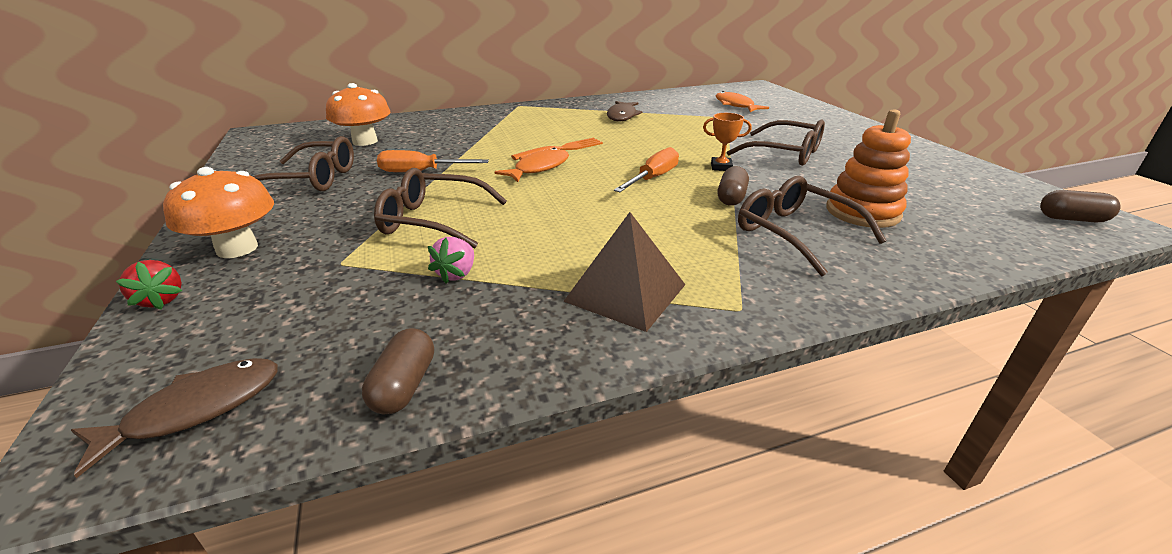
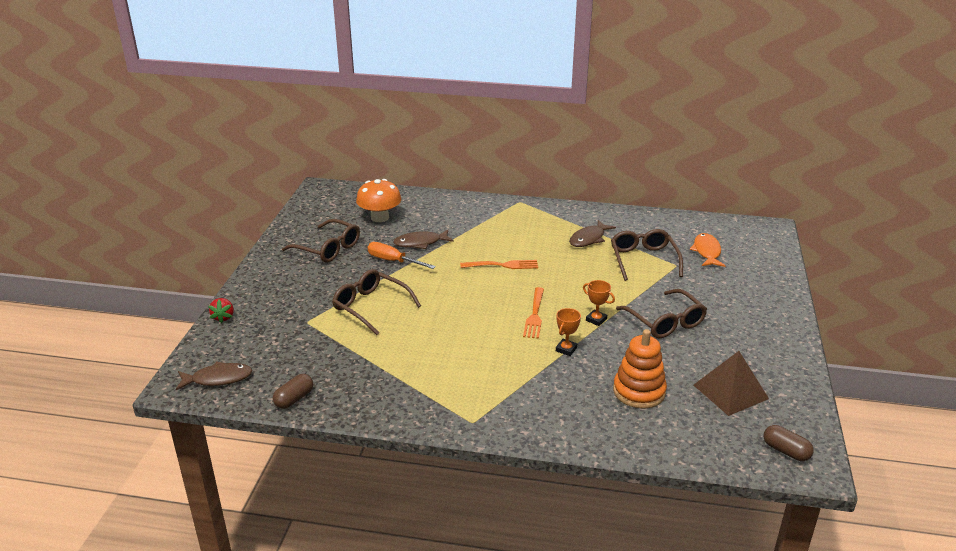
camera: 30 degrees right, 0 degrees up
(237, 248) = (266, 294): orange mushroom -> none
(441, 151) = (420, 243): none -> brown fish
(456, 274) = (355, 349): pink strawberry -> none
(538, 168) = (469, 281): orange fish -> none
(625, 292) = (426, 391): brown pyramid -> brown pyramid (730, 391)
(653, 178) = (534, 315): orange screwdriver -> orange fork
(731, 198) = (566, 349): brown capsule -> orange trophy
(794, 233) = (568, 390): brown glasses -> brown glasses (643, 260)

